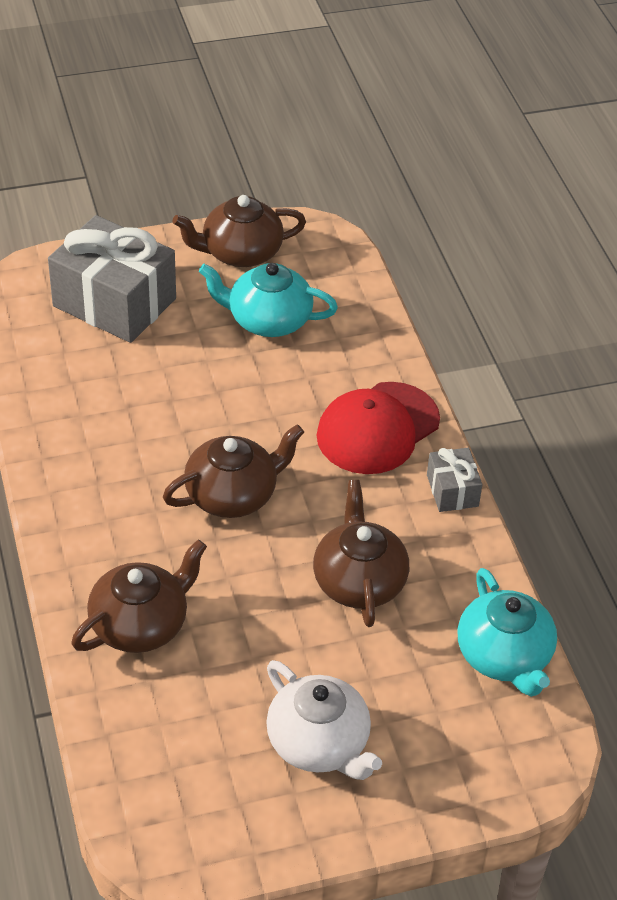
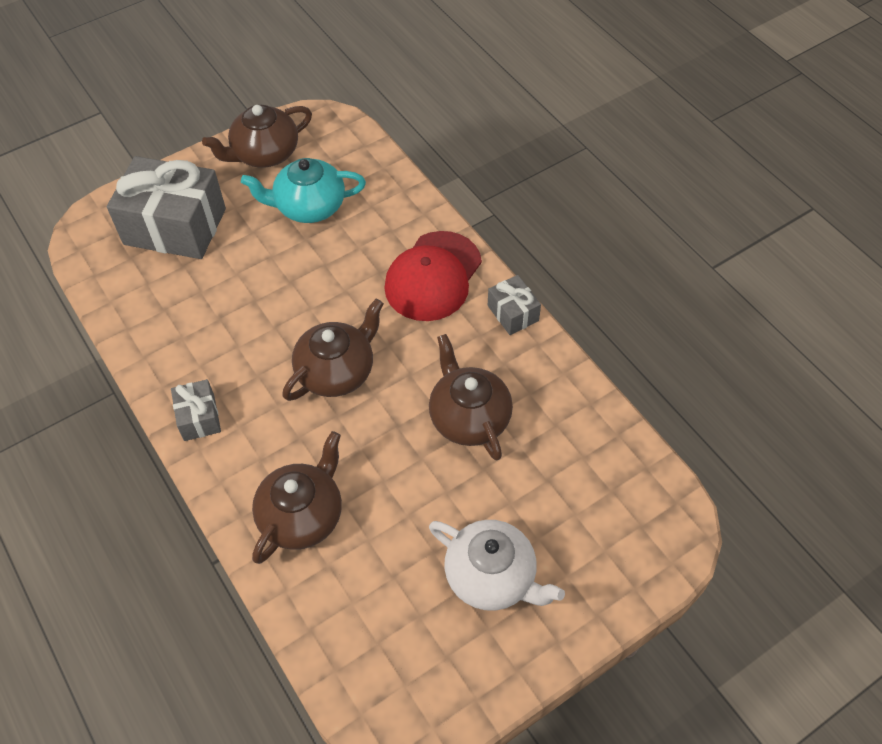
camera: 15 degrees left, 10 degrees up
(69, 499) = (199, 417): none -> grey gift
(504, 656) = (610, 447): turquoise teapot -> none

